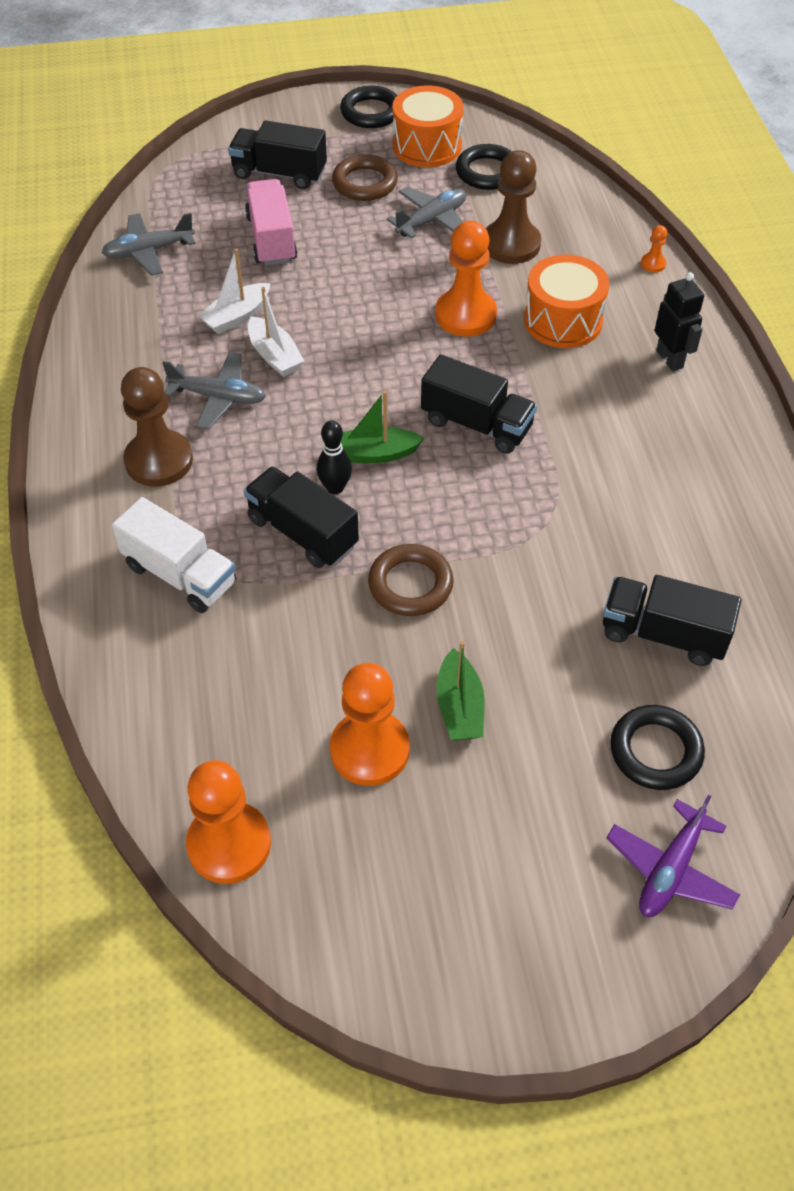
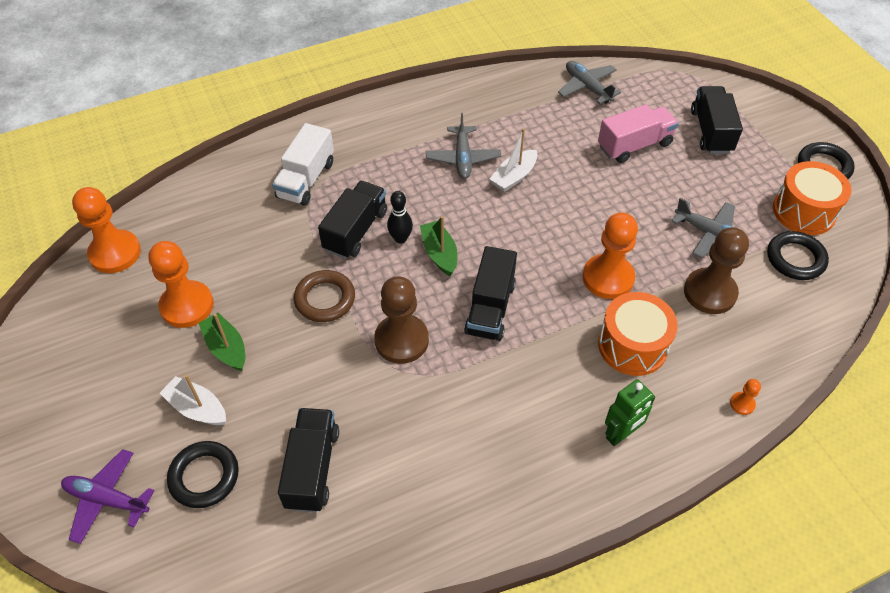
camera: 75 degrees right, 0 degrees up
(159, 460) = (396, 145): brown pawn -> brown pawn (401, 340)
(236, 316) = (544, 147): white boat -> white boat (197, 408)
(365, 183) = (731, 183): brown ring -> none
(459, 707) = (226, 348): green boat -> green boat turned 75 degrees clockwise
(670, 359) = (621, 434): black robot -> green robot

